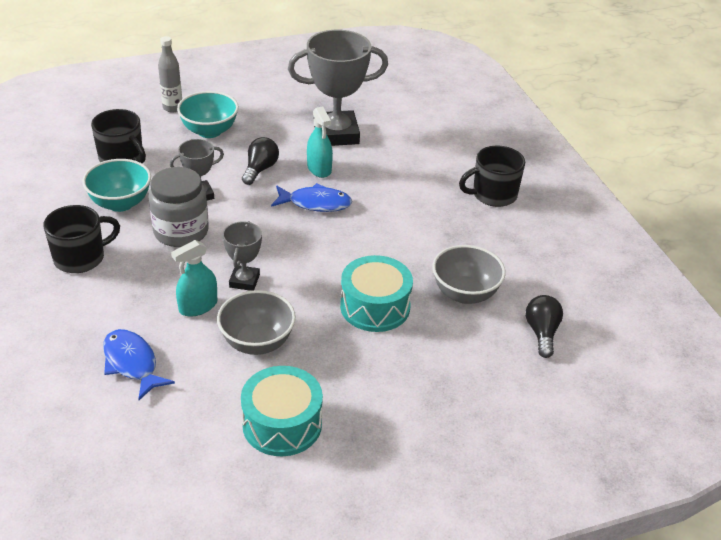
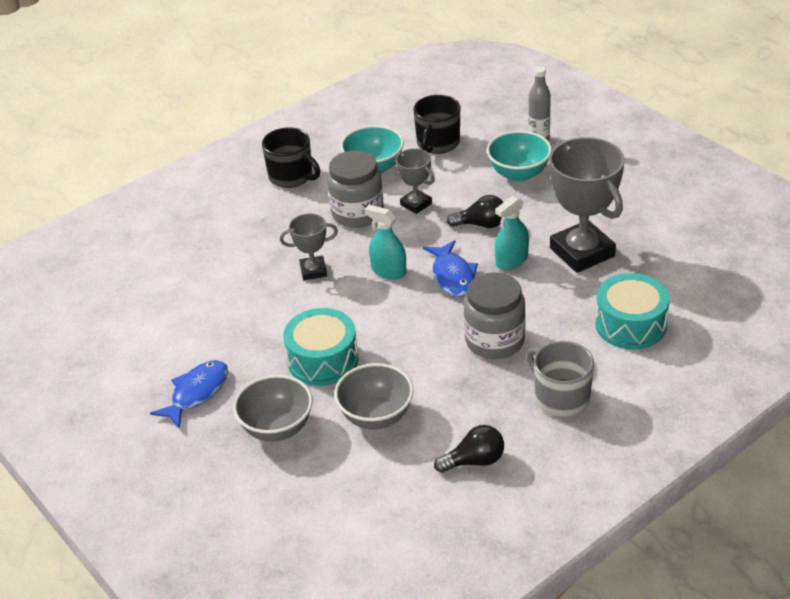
camera: 75 degrees right, 0 degrees up
(132, 363) = (185, 248): blue fish -> blue fish (197, 393)
(198, 306) = (267, 257): turquoise spray bottle -> turquoise spray bottle (388, 271)
(257, 342) = (240, 304): grey bowl -> grey bowl (277, 428)
(282, 424) = (153, 349): turquoise drum -> turquoise drum (630, 325)
(410, 206) = (494, 340): none -> grey jar
(493, 195) = (560, 397): black mug -> grey mug
(541, 333) = (347, 488): black light bulb -> black light bulb (474, 461)

